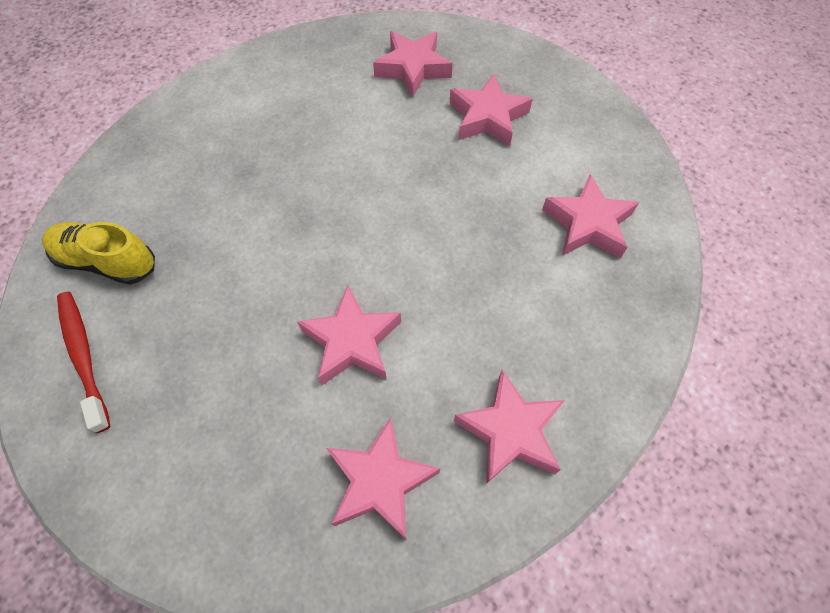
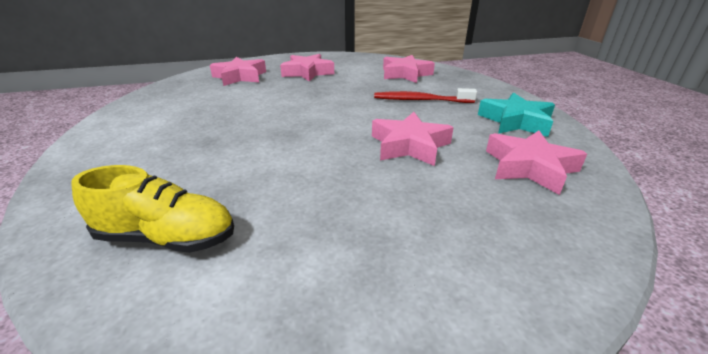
camera: 55 degrees left, 30 degrees down
(83, 356) = (258, 295): red toothbrush -> red toothbrush (420, 100)
(107, 262) = (167, 237): yellow shoe -> yellow shoe turned 135 degrees counterclockwise
(510, 431) = (516, 121): pink star -> turquoise star

